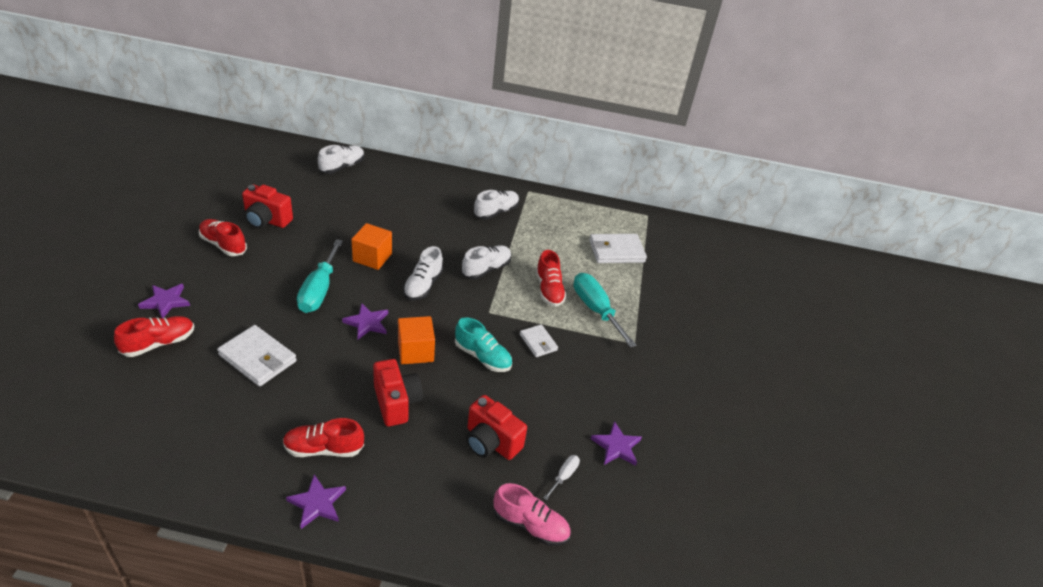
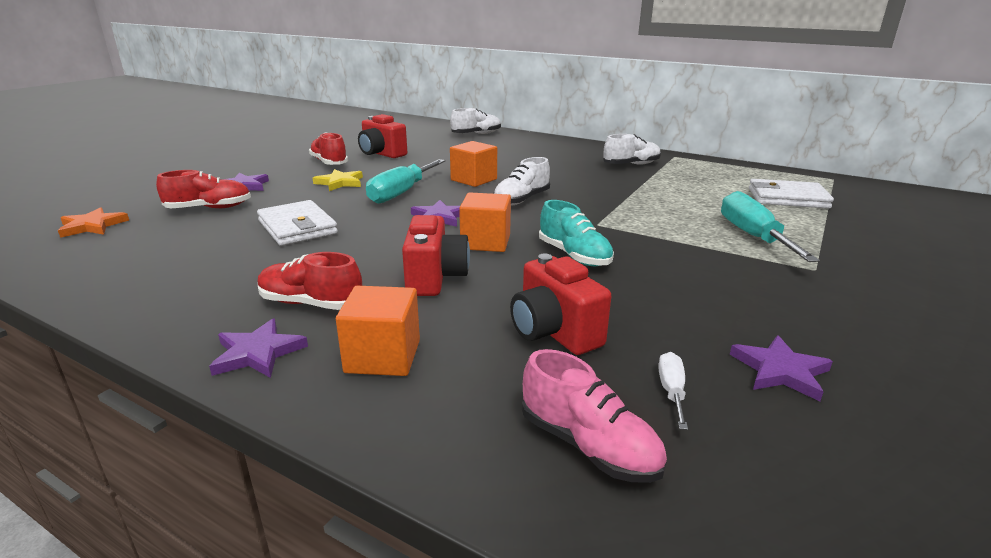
camera: 25 degrees right, 15 degrees down
(69, 390) = (92, 226): none -> orange star
(255, 280) = (340, 182): none -> yellow star
(397, 487) = (383, 356): none -> orange cube
(486, 269) = (605, 196): white shoe -> none
(538, 342) = (659, 253): white wallet -> none
(549, 290) = (685, 216): red shoe -> none
(564, 476) = (671, 391): white screwdriver -> white screwdriver turned 45 degrees counterclockwise

